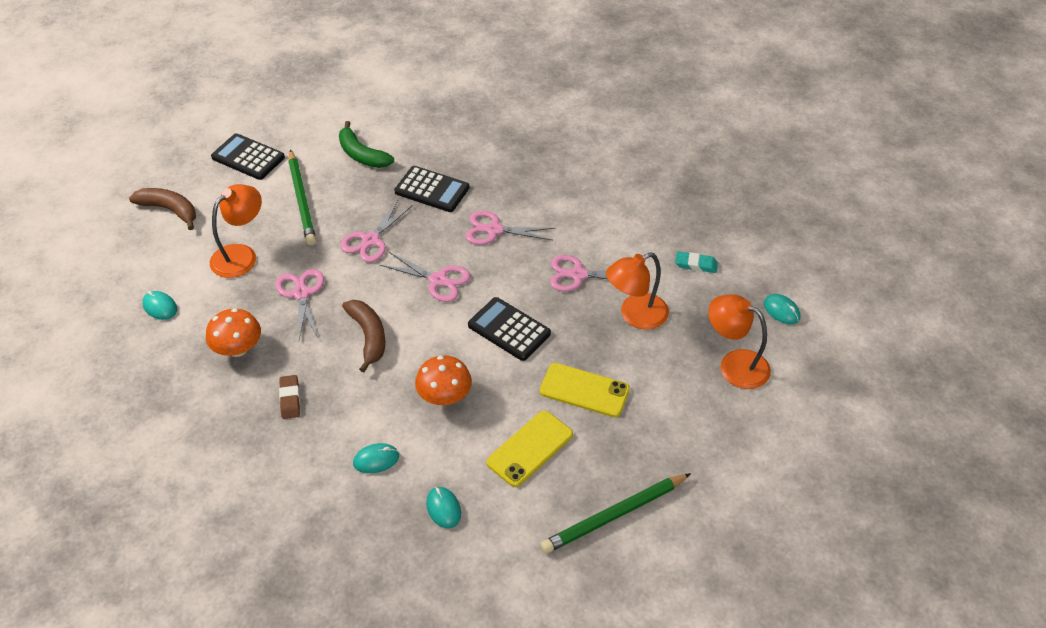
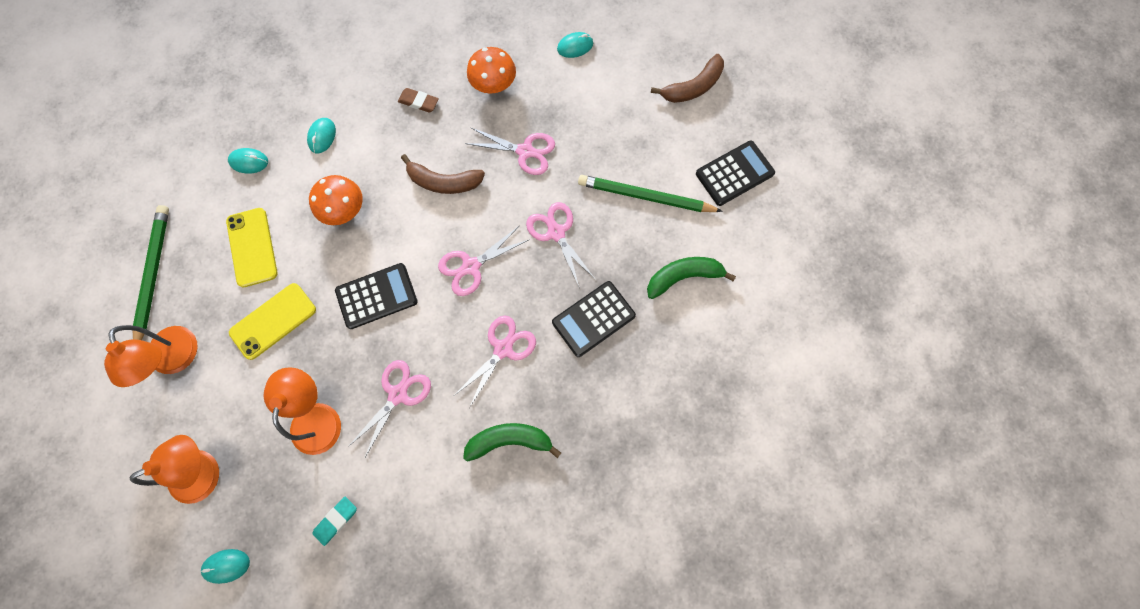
camera: 120 degrees right, 25 degrees up
(241, 255) = (600, 123): orange lamp -> orange lamp (175, 360)
(560, 197) = (509, 441): none -> green banana

